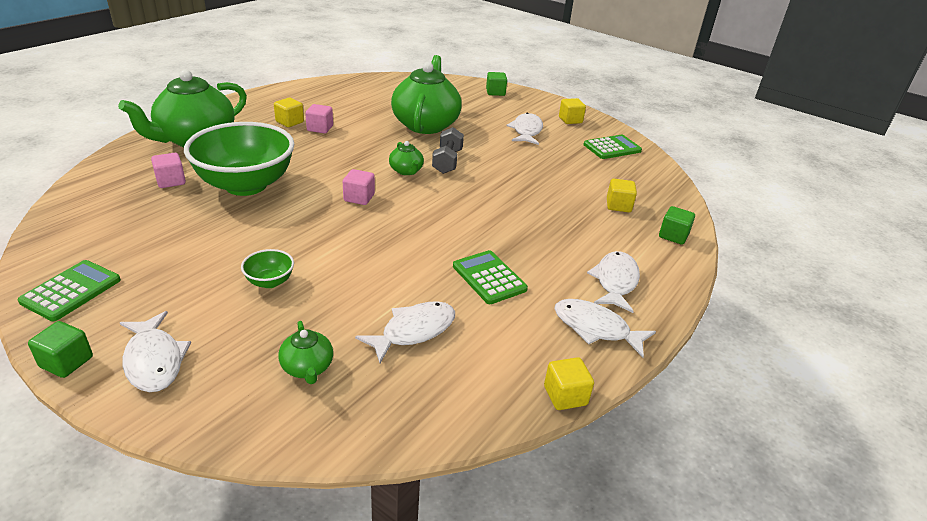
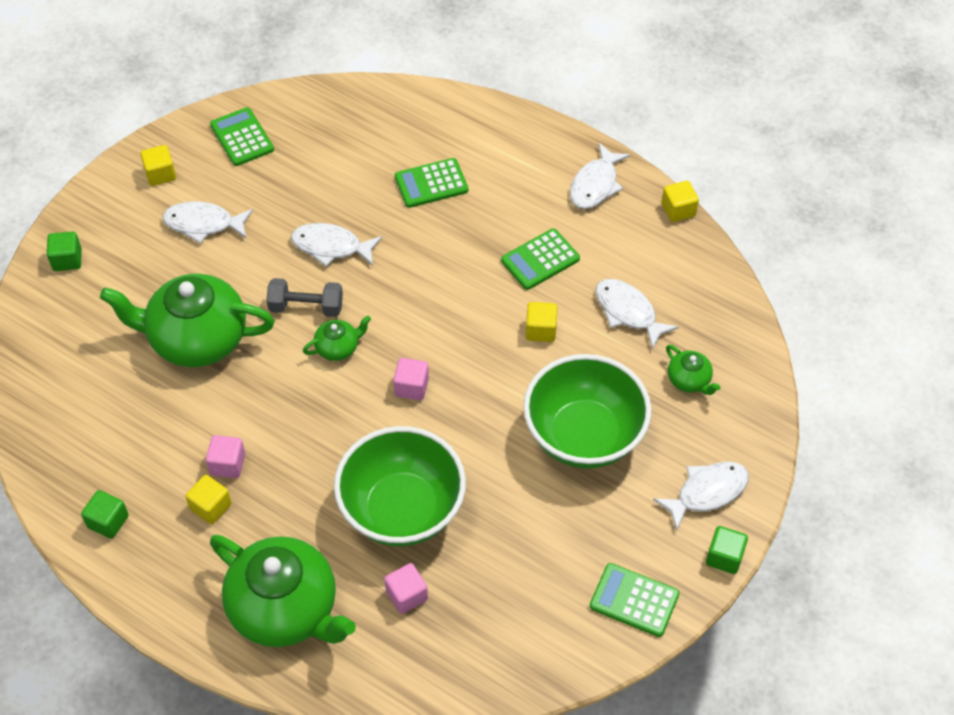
camera: 90 degrees left, 20 degrees up
(270, 282) = (584, 436): green bowl -> green bowl, size x2.46
(307, 368) = (689, 380): green teapot -> green teapot turned 75 degrees clockwise
(579, 224) = (431, 184): none -> green calculator
(615, 281) = (526, 164): white fish -> white fish (331, 247)
(618, 206) = (386, 147): yellow cube -> yellow cube (541, 330)
(673, 236) = (438, 109): green cube -> green cube (108, 521)

